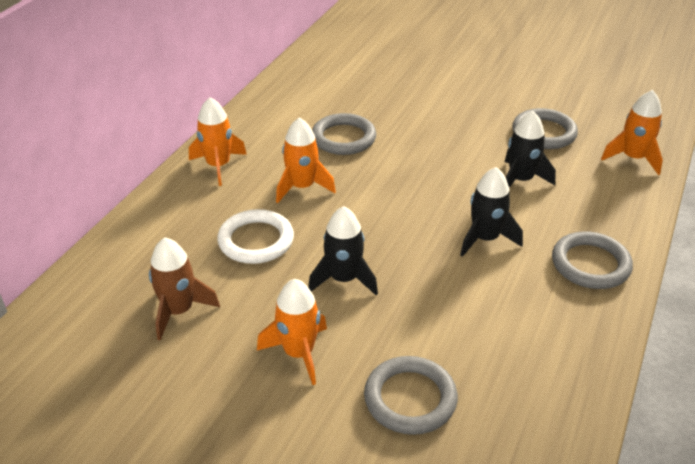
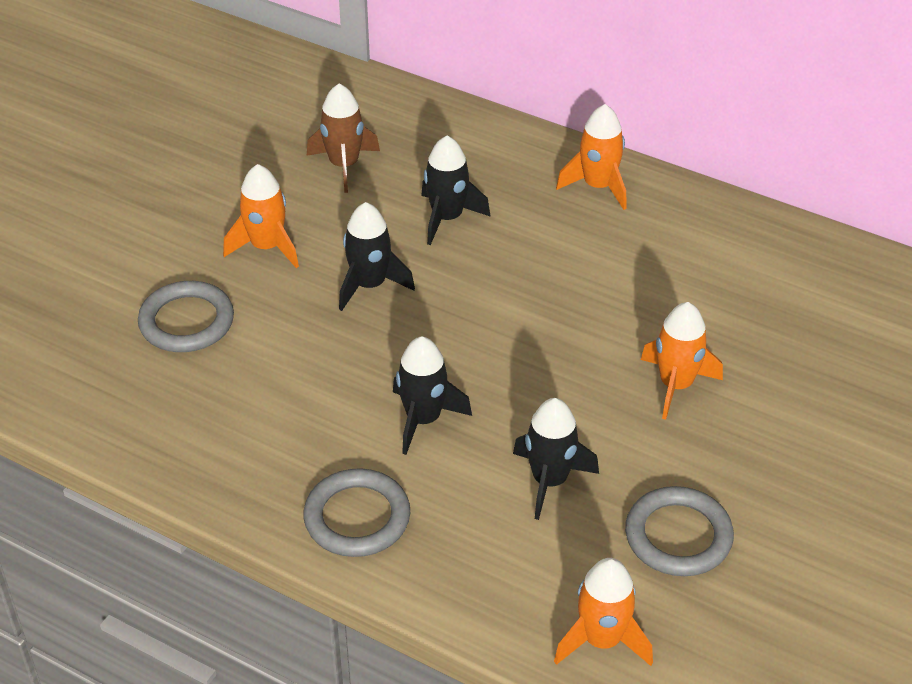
camera: 95 degrees right, 5 degrees up
(256, 240) = (447, 218): white ring -> black rocket
(302, 187) = (548, 258): orange rocket -> orange rocket (676, 385)
(343, 138) = (662, 302): grey ring -> none

